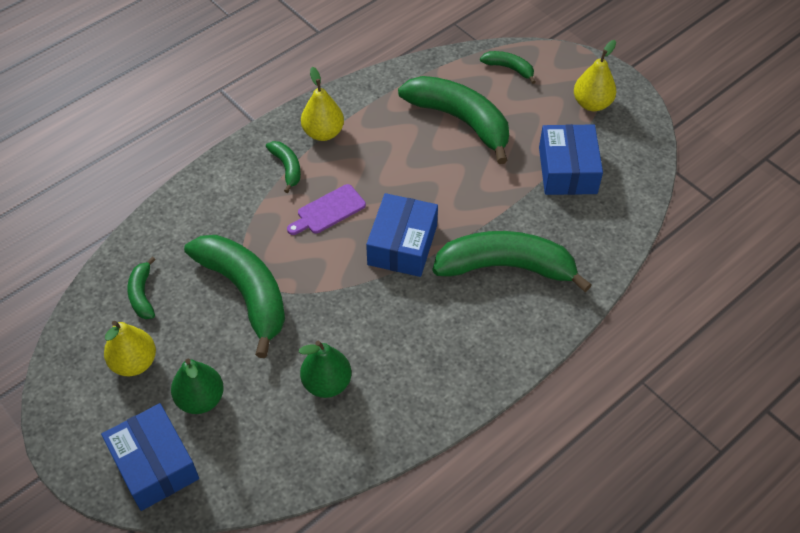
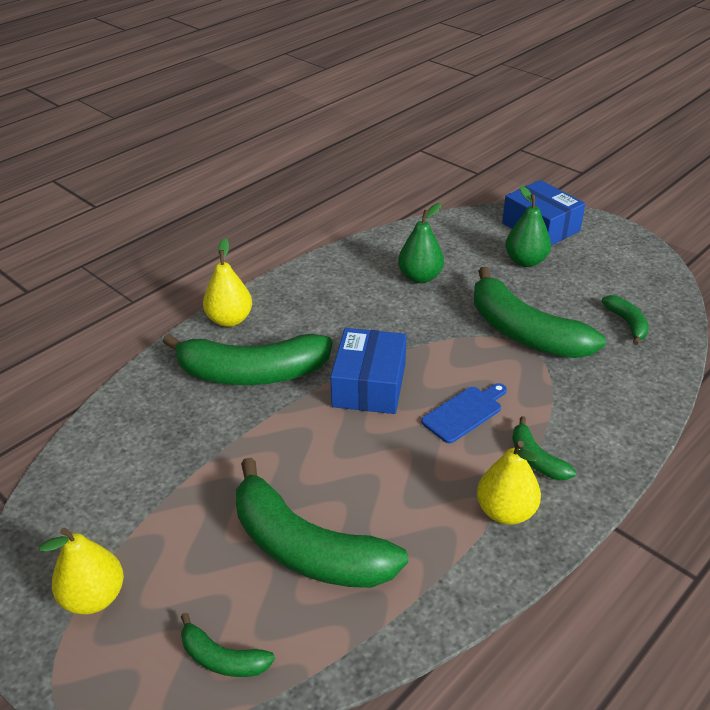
camera: 175 degrees right, 15 degrees down
(134, 362) = (598, 278): yellow pear -> yellow pear (229, 320)
(328, 211) = (464, 413): purple cutting board -> blue cutting board
(567, 170) = (158, 486): blue box -> none

